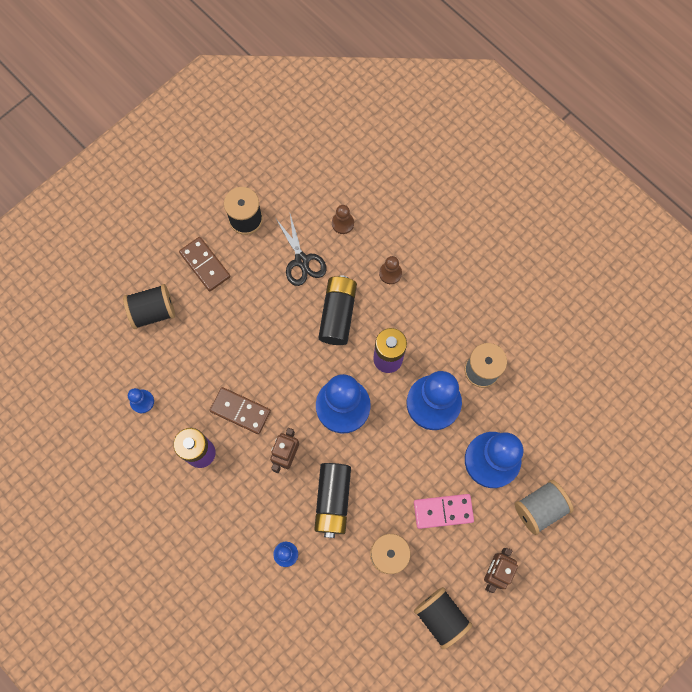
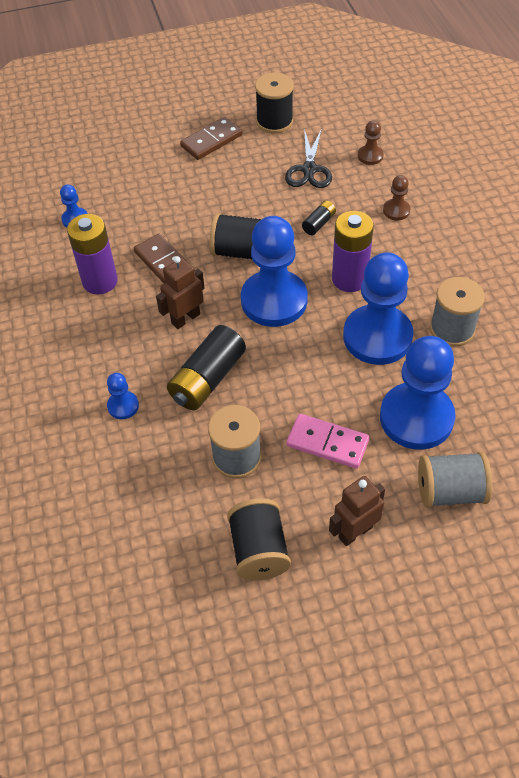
camera: 30 degrees right, 20 degrees down
(153, 311) = (137, 157): black spool -> black spool (240, 252)
(205, 265) = (211, 141): brown domino -> brown domino turned 60 degrees clockwise
(338, 314) = (319, 223): black battery -> black battery, size x0.50

